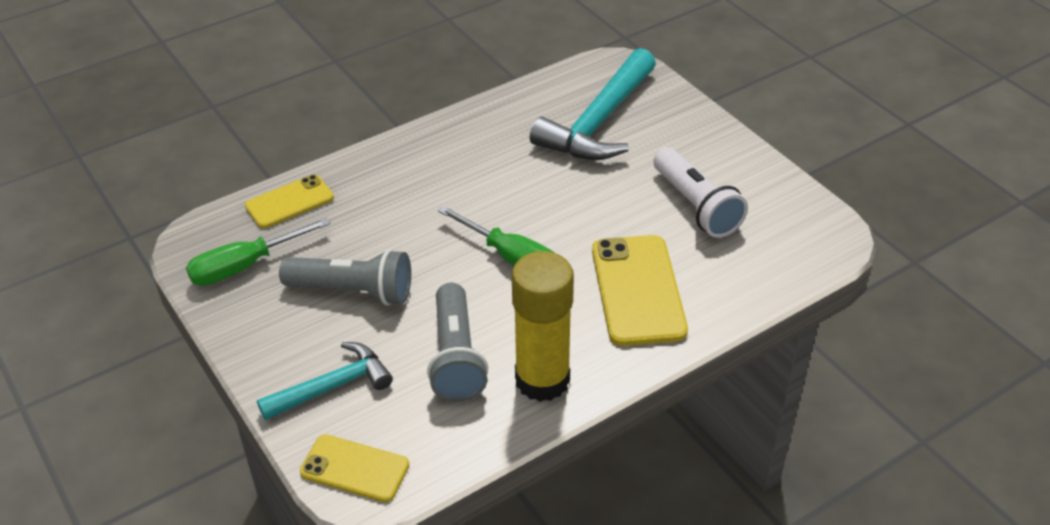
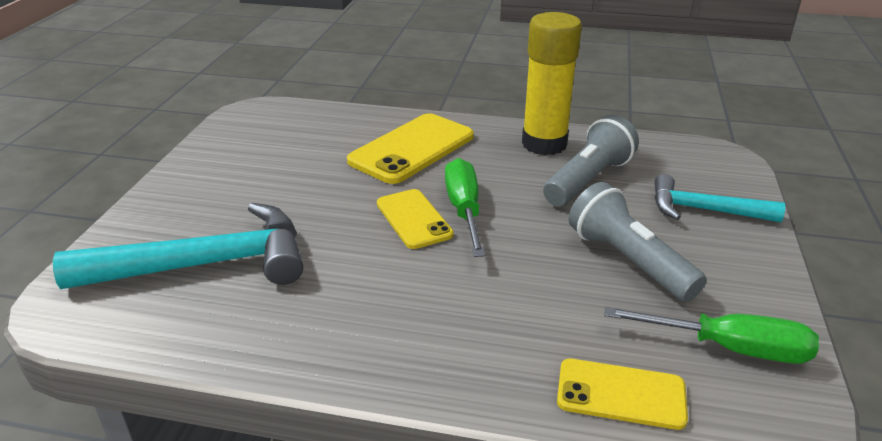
camera: 135 degrees left, 10 degrees down
(355, 468) = (721, 165): yellow phone -> yellow phone (413, 219)
(696, 206) = (282, 165): white flashlight -> none

